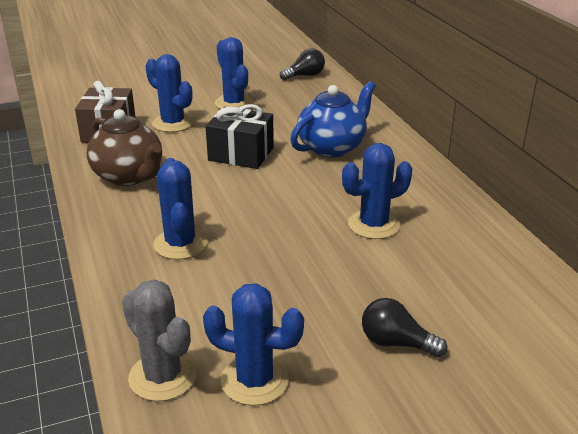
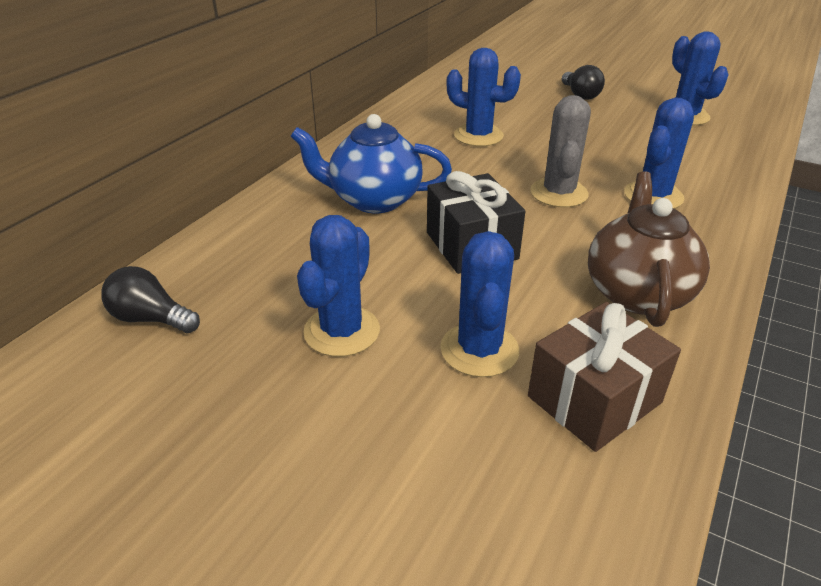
camera: 130 degrees left, 5 degrees up
(162, 376) = (743, 138): grey cactus -> grey cactus (558, 193)

